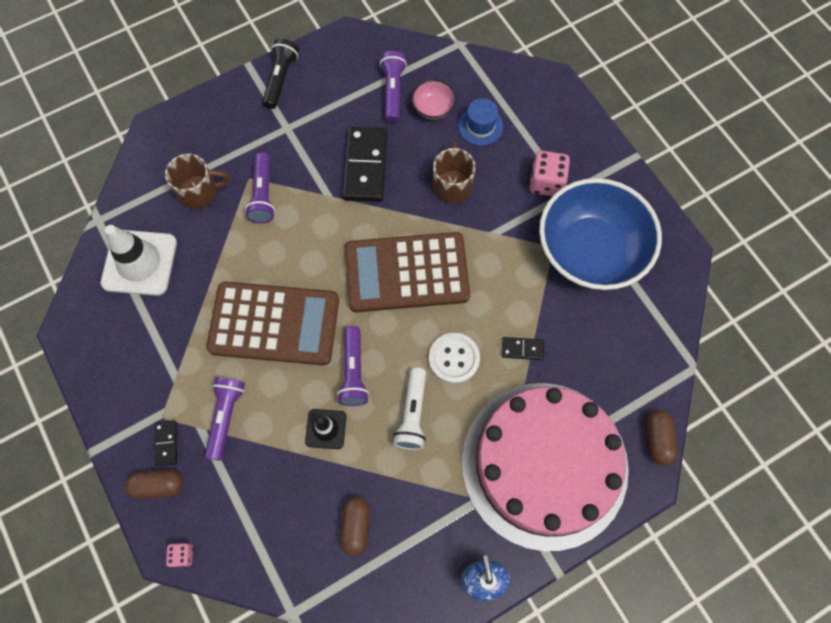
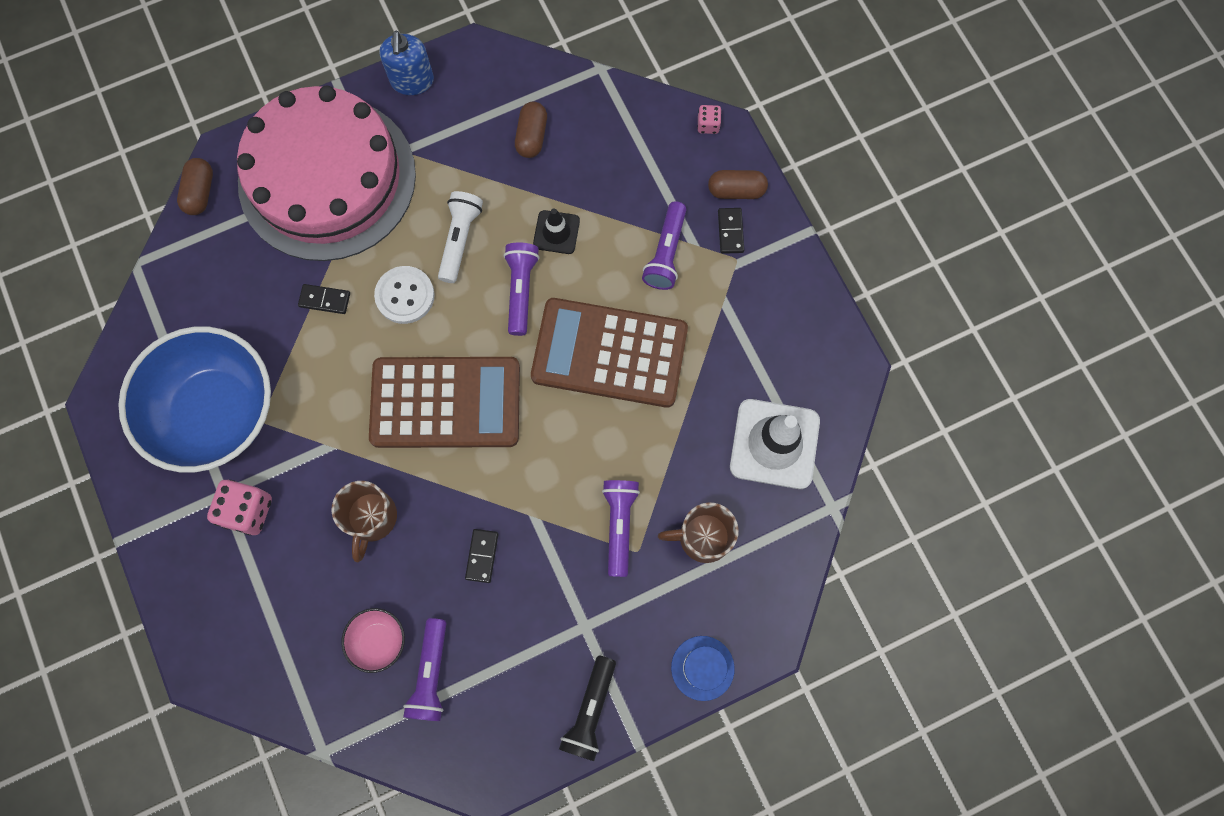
camera: 175 degrees left, 5 degrees up
(365, 166) = (482, 556): black domino -> black domino, size x0.48
(480, 126) = (317, 605): blue hat -> blue hat (702, 668)

